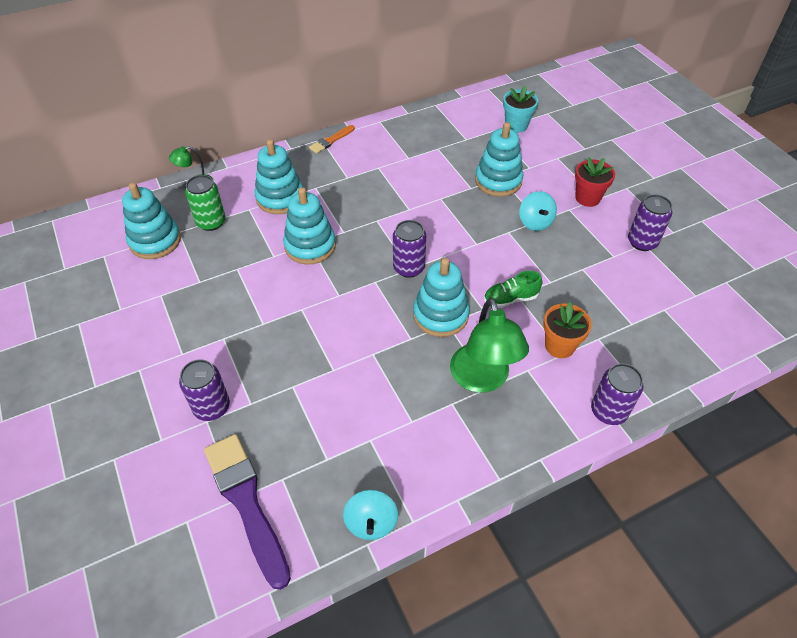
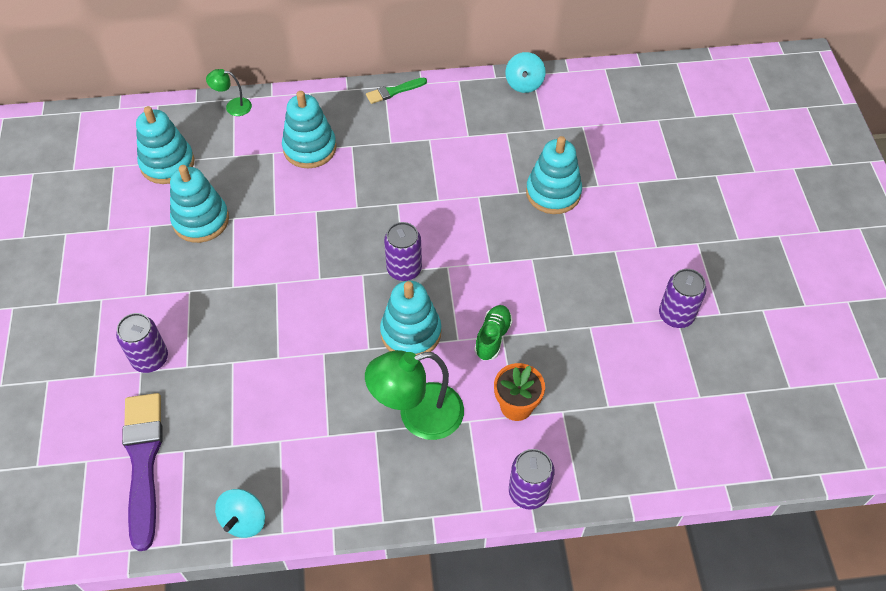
camera: 20 degrees right, 5 degrees up
(211, 222) = (229, 157): green can -> none
(310, 246) = (315, 214): turquoise stacking toy -> turquoise stacking toy (201, 220)
(331, 140) = (394, 91): orange brush -> green brush
(482, 379) = (418, 416): green lamp -> green lamp turned 60 degrees clockwise
(510, 299) = (492, 337): green shoe -> green shoe turned 105 degrees clockwise
(516, 125) = (612, 126): turquoise flower pot -> none
(535, 222) = (567, 256): turquoise spinning top -> turquoise spinning top (524, 84)
(587, 198) = (644, 243): red flower pot -> none

